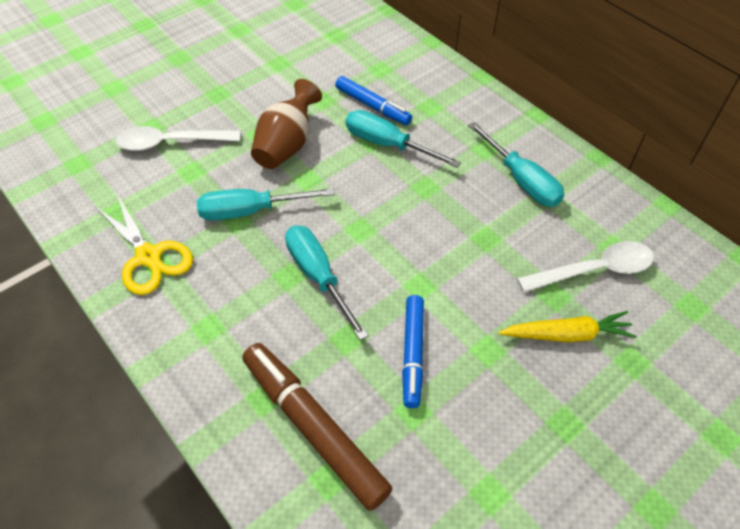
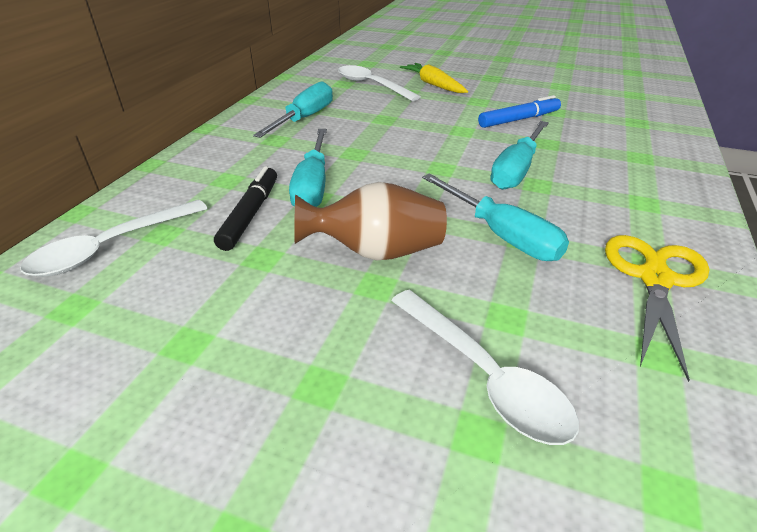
camera: 120 degrees left, 15 degrees down
(314, 427) = (622, 134): brown marker -> none
(372, 106) = (250, 214): blue marker -> black marker
(380, 49) = (111, 247): none -> white spoon

